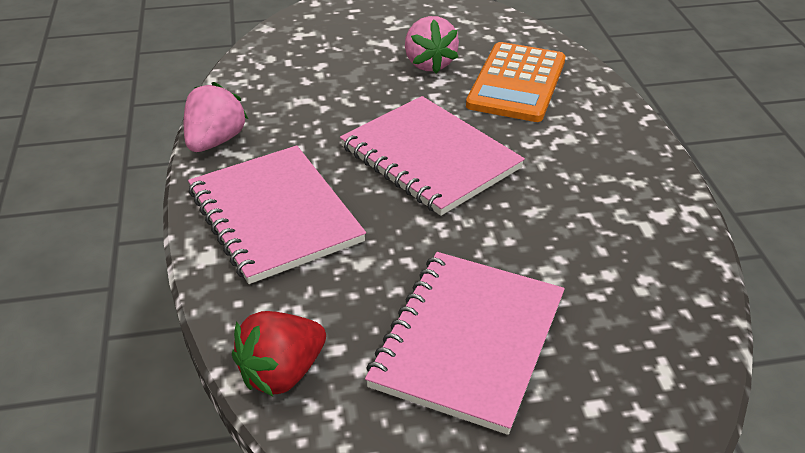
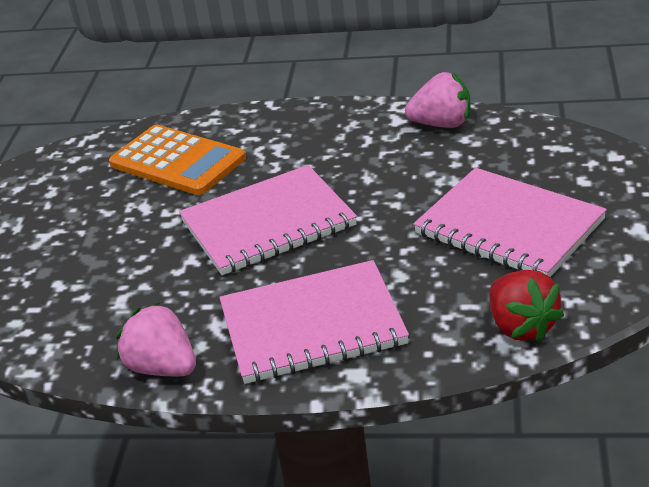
camera: 70 degrees left, 5 degrees down
(429, 64) = (108, 209): pink strawberry -> pink strawberry (442, 124)

